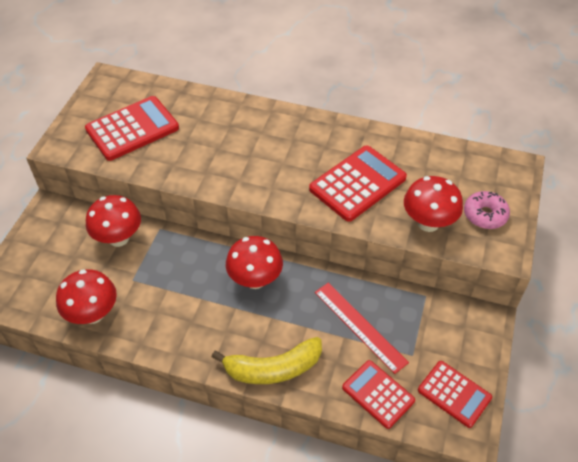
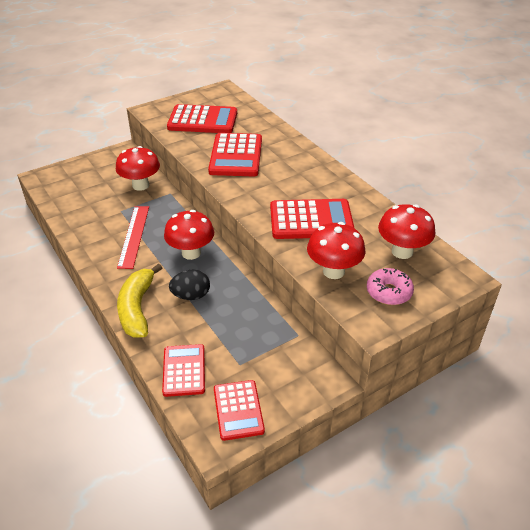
camera: 40 degrees right, 10 degrees down
(93, 314) = (78, 215): red mushroom -> red mushroom (402, 251)
(215, 153) = (236, 156): none -> red calculator
(273, 368) = (137, 308): yellow banana -> yellow banana turned 60 degrees clockwise
(304, 322) = (191, 296): none -> black egg
(360, 326) = (225, 322): red ruler -> red ruler (134, 236)

